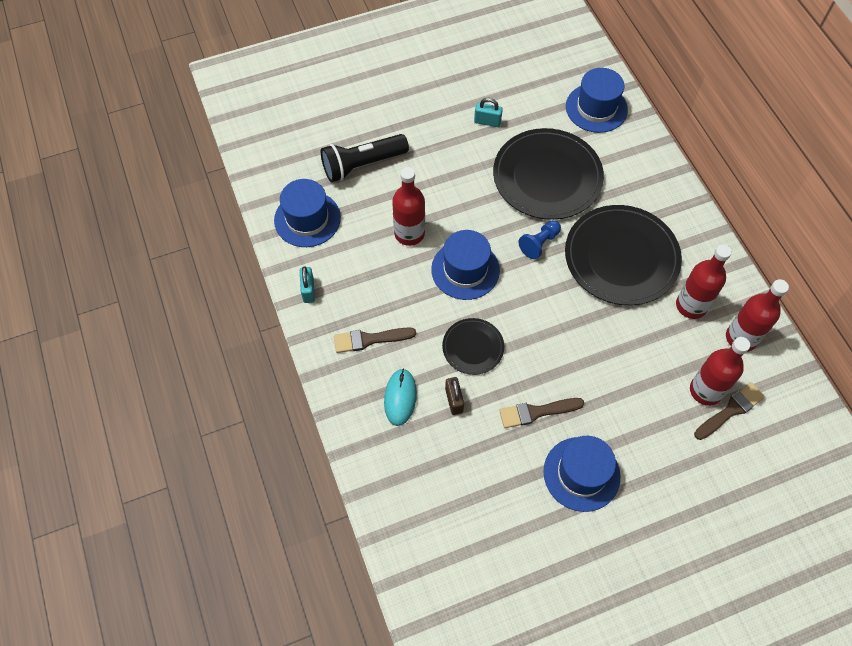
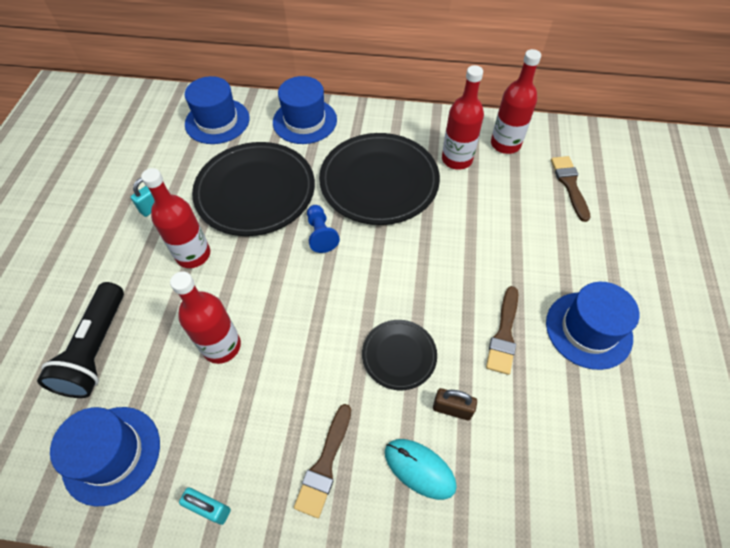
camera: 60 degrees left, 5 degrees down
(465, 270) = (304, 314): blue hat -> blue hat (305, 121)
(705, 391) = (543, 191): red bottle -> red bottle (193, 255)

